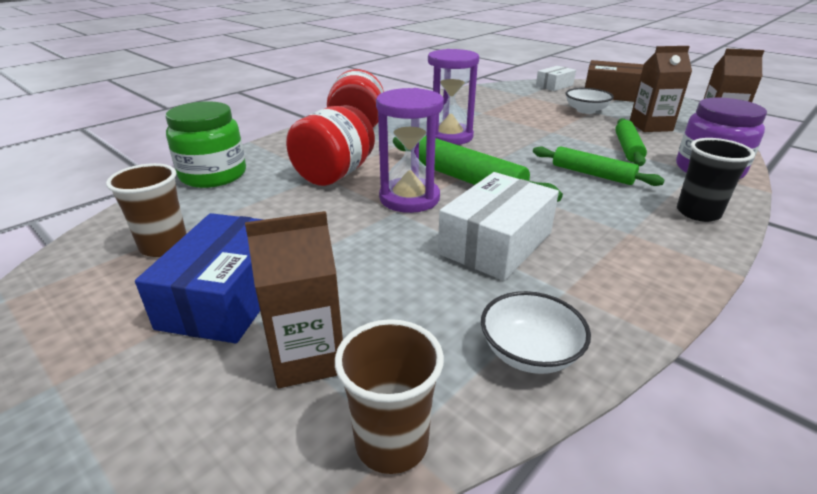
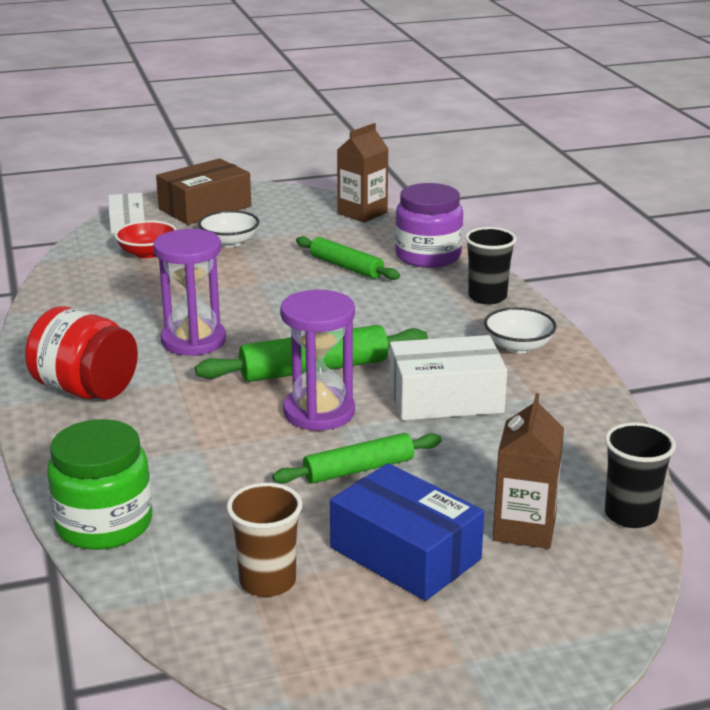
camera: 60 degrees left, 5 degrees down
(334, 174) = (208, 440): red jar -> none
(391, 443) = (630, 515): brown cup -> black cup
(496, 243) = (445, 398): white box -> white box turned 75 degrees counterclockwise
(529, 352) = (588, 437): white bowl -> white bowl (518, 346)
(531, 98) = (147, 253): none -> red bowl
(592, 174) = (376, 306): green rolling pin -> green rolling pin (358, 469)
(650, 126) = (313, 233): brown carton -> none

